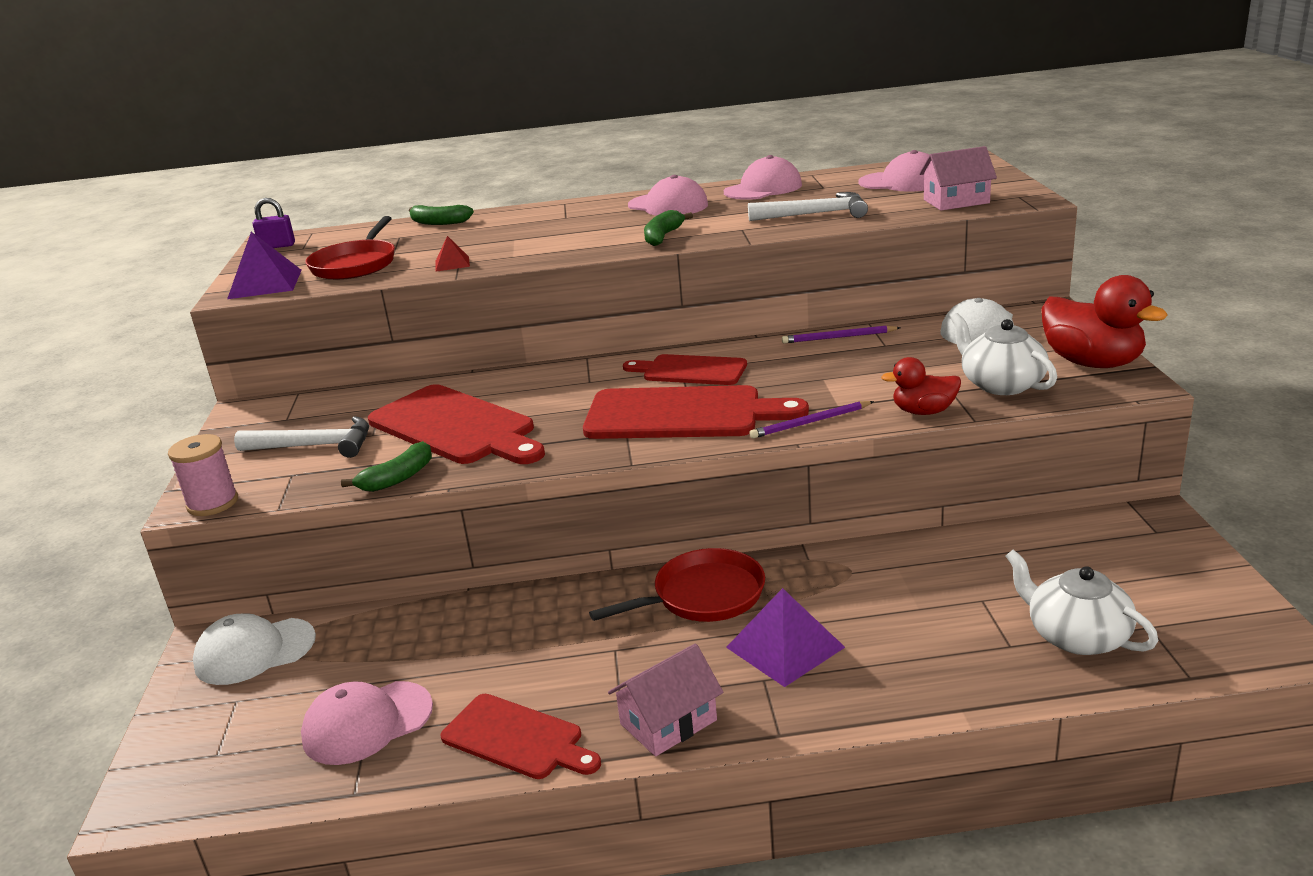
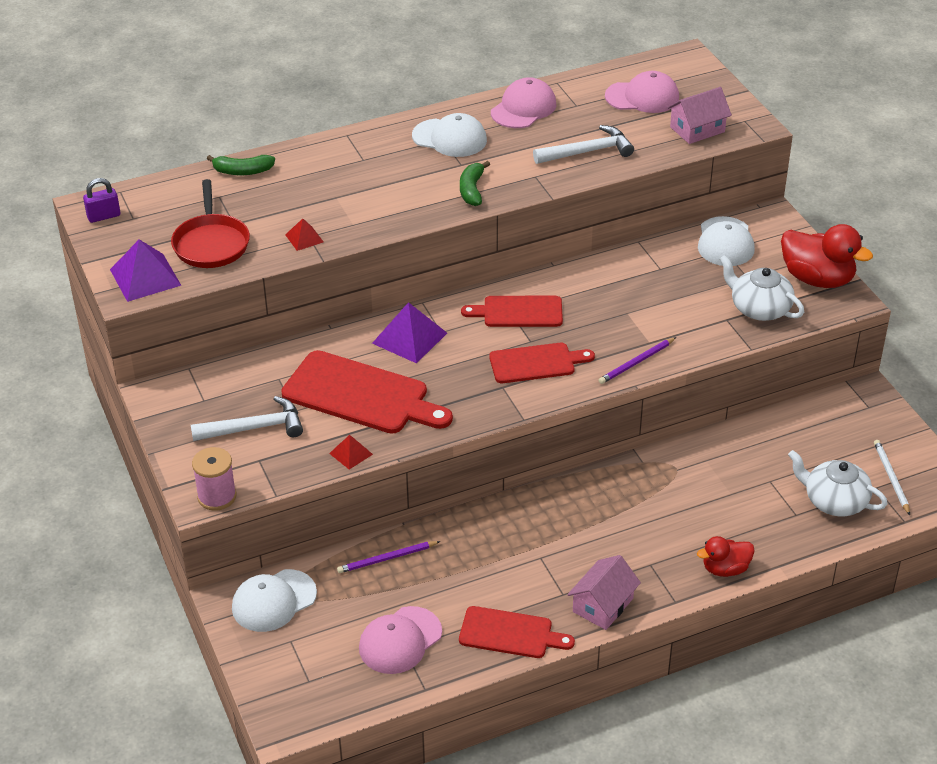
camera: 20 degrees left, 15 degrees up
(398, 478) = (351, 453): green banana -> red pyramid
(668, 205) = (450, 138): pink cap -> white cap
(682, 414) = (536, 363): red cutting board -> red cutting board, size x0.61
(703, 596) = (581, 504): red pan -> none
(785, 647) = (655, 537): purple pyramid -> purple pyramid (409, 338)
(838, 337) = (620, 262): purple pencil -> purple pencil (387, 559)
(923, 411) = (713, 343): red duck -> red duck (725, 569)
(1176, 617) = (891, 478): none -> white pencil

